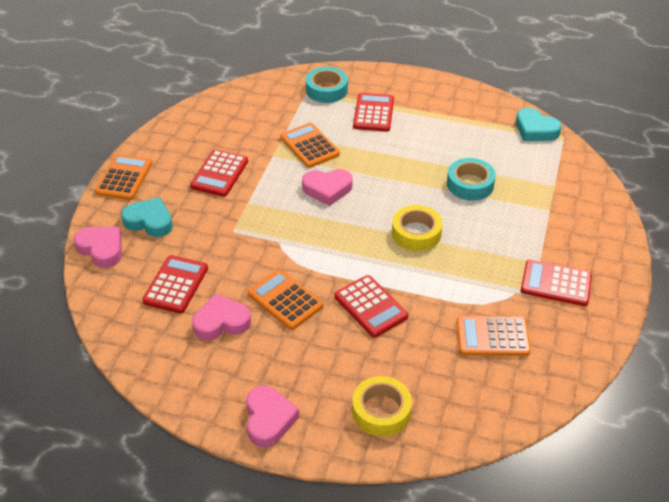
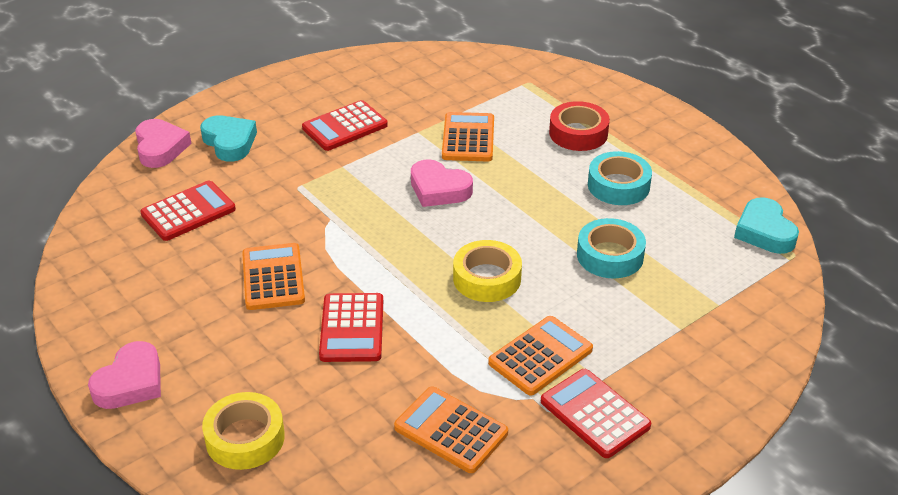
camera: 35 degrees right, 5 degrees down
(124, 178) = (251, 92): orange calculator -> orange calculator (540, 356)
(221, 322) = (190, 267): pink heart -> none
(326, 90) = (550, 89): turquoise tape -> turquoise tape (618, 185)
(373, 113) = (578, 133): red calculator -> red tape

